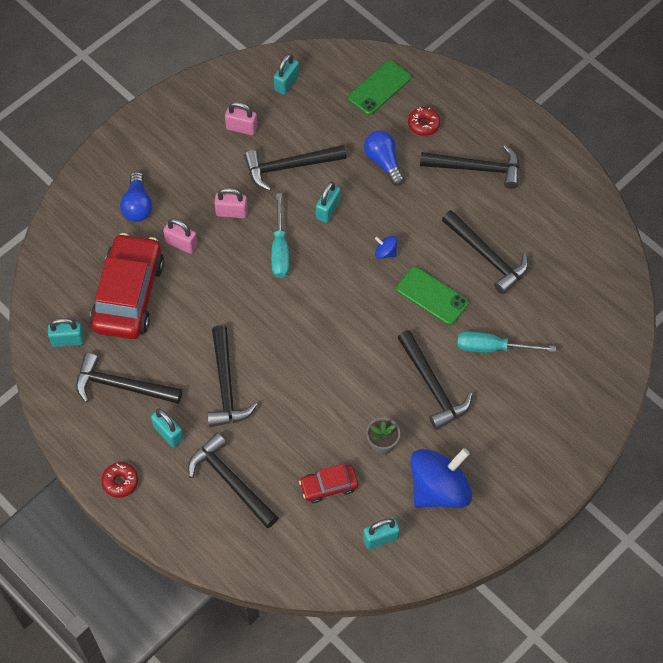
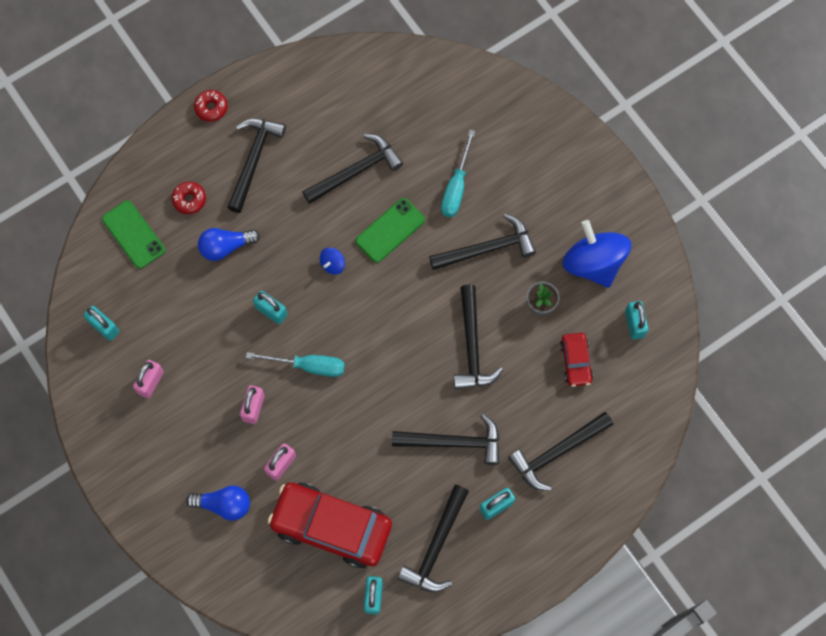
camera: 80 degrees left, 10 degrees up
(120, 482) = (541, 560): red donut -> red donut (211, 108)
(289, 167) = (211, 341): black hammer -> black hammer (472, 346)

